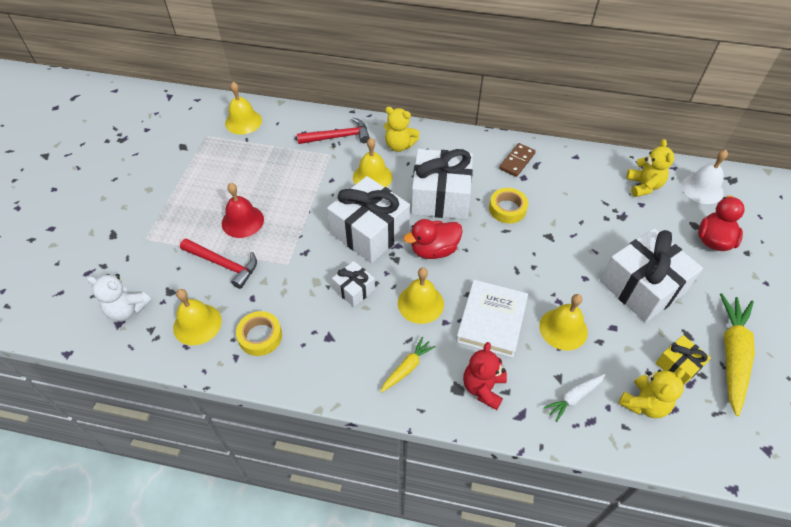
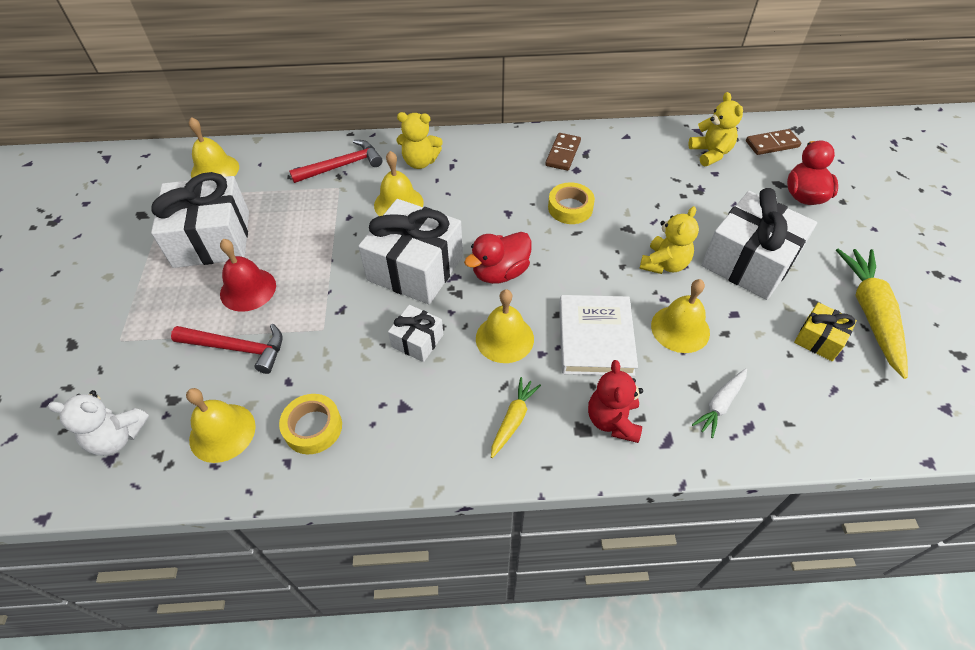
camera: 15 degrees left, 0 degrees up
(440, 197) = (488, 210): white gift -> white gift (212, 239)
(644, 403) = (799, 391): yellow teddy bear -> yellow teddy bear (664, 264)
(702, 189) = (772, 144): white bell -> brown domino

